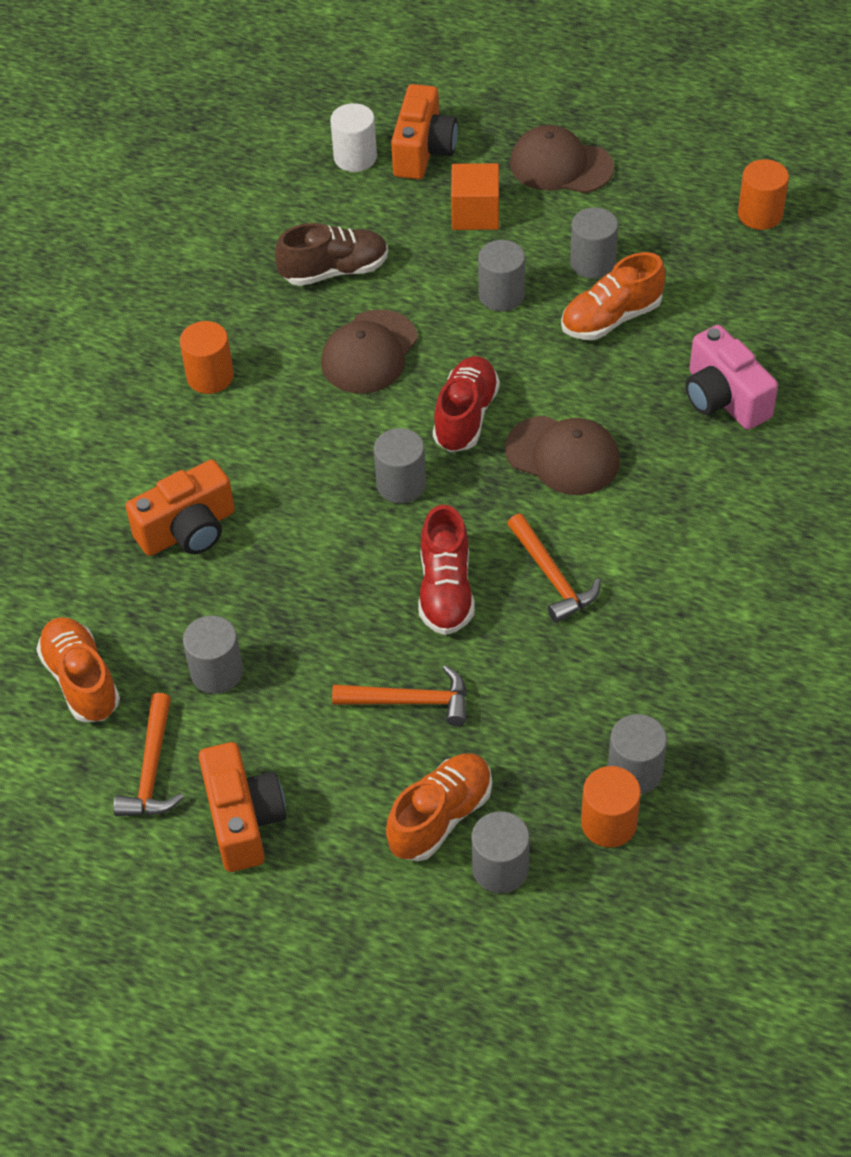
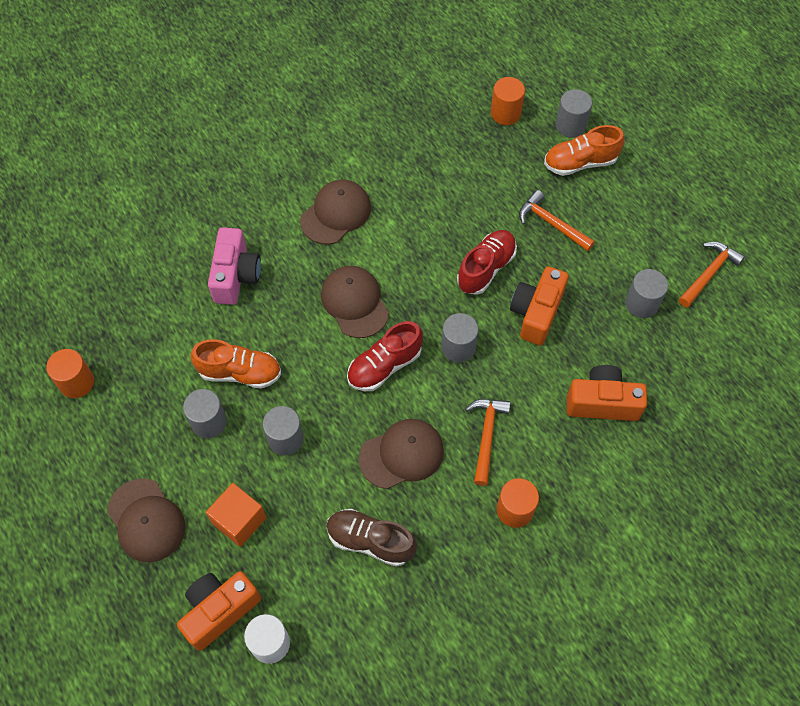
camera: 145 degrees left, 10 degrees up
(81, 680) = (720, 347): orange shoe -> none
(243, 820) = (677, 220): orange camera -> orange camera (536, 313)
(552, 576) = (425, 239): orange hammer -> orange hammer (486, 436)
(635, 771) = (473, 126): grey cylinder -> none
(689, 535) = (336, 214): none -> brown cap

